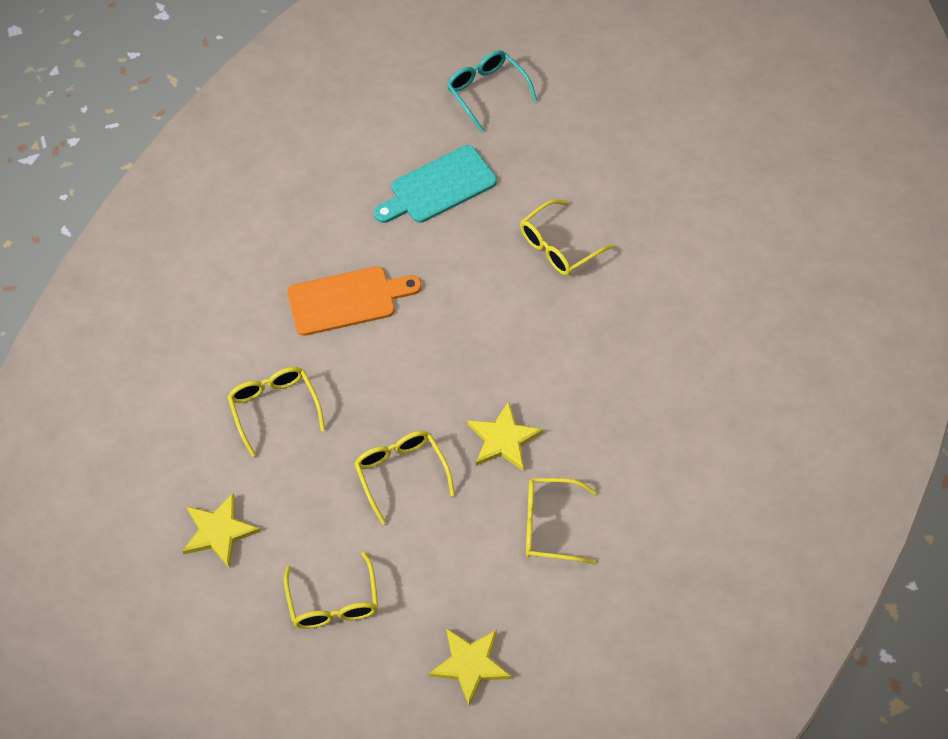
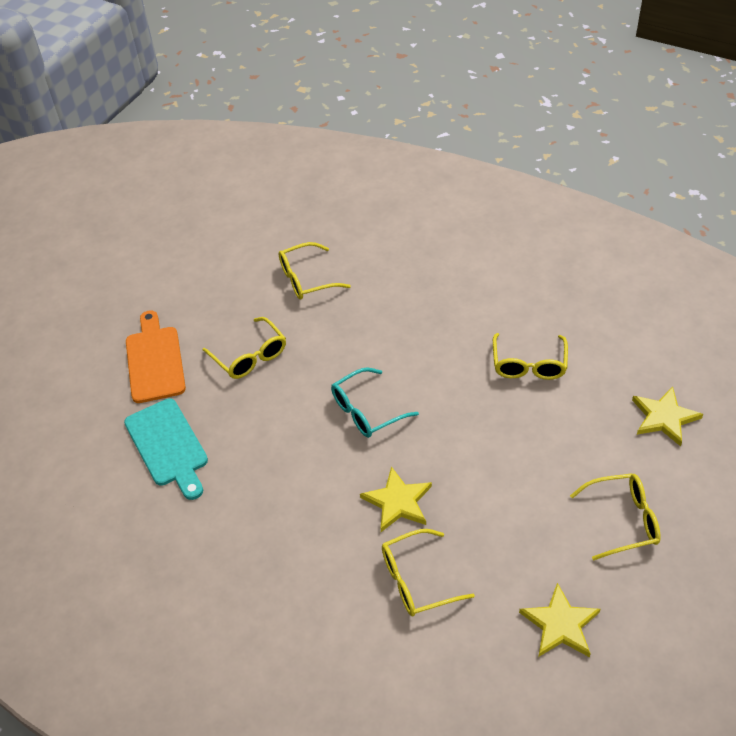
camera: 85 degrees left, 10 degrees down
(347, 300) = (292, 519): orange cutting board -> orange cutting board (155, 360)
(401, 473) = (485, 470): yellow glasses -> yellow glasses (306, 279)
(486, 91) = (61, 409): turquoise glasses -> turquoise glasses (366, 411)
(503, 439) = (447, 395): yellow star -> yellow star (397, 502)

